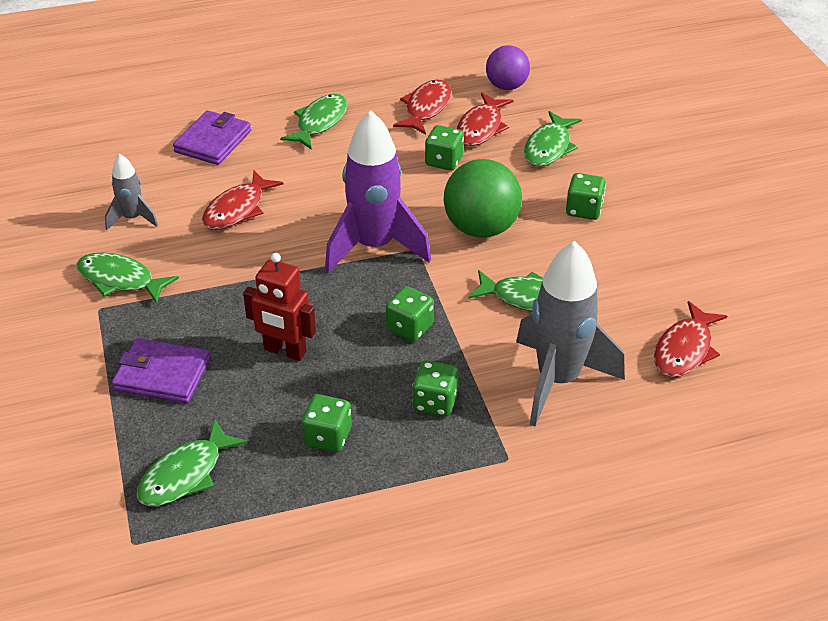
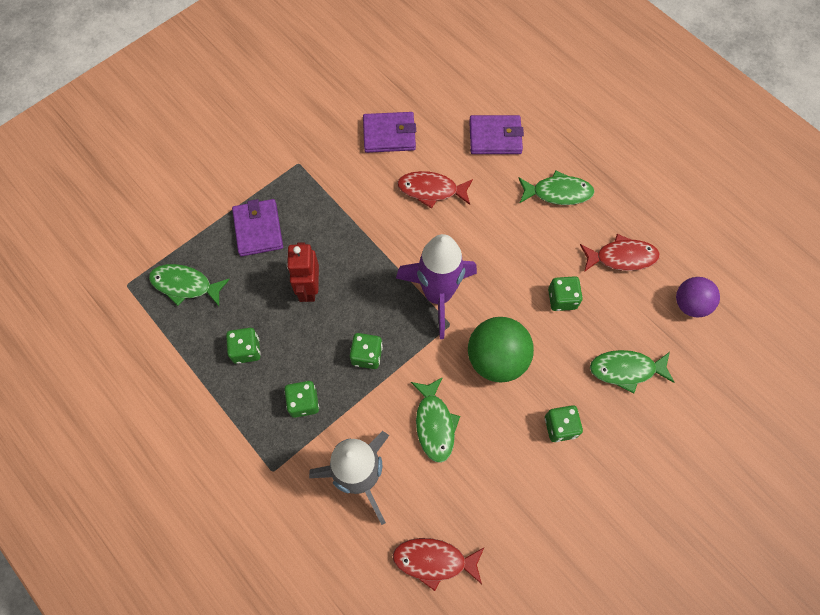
camera: 65 degrees right, 25 degrees up
(120, 280) = (328, 160): green fish -> none
(132, 218) = (389, 134): grey rocket -> purple wallet
(481, 127) = (621, 308): red fish -> none

